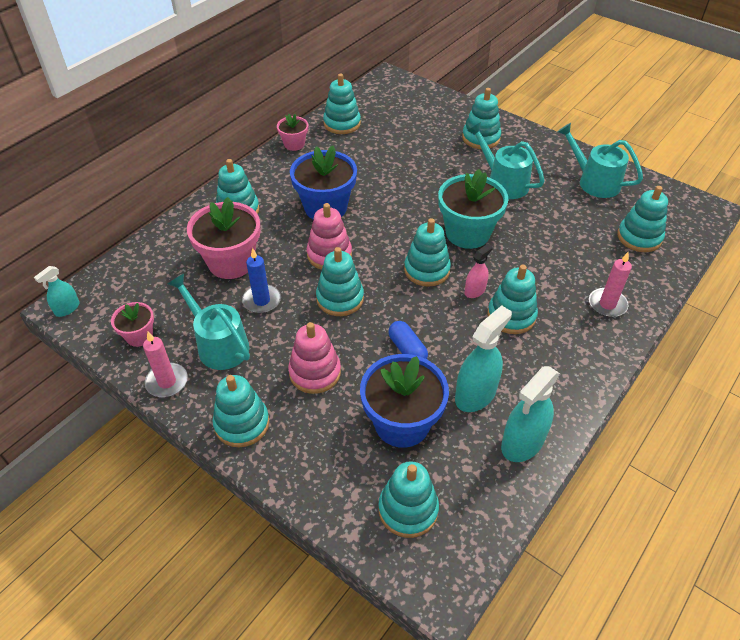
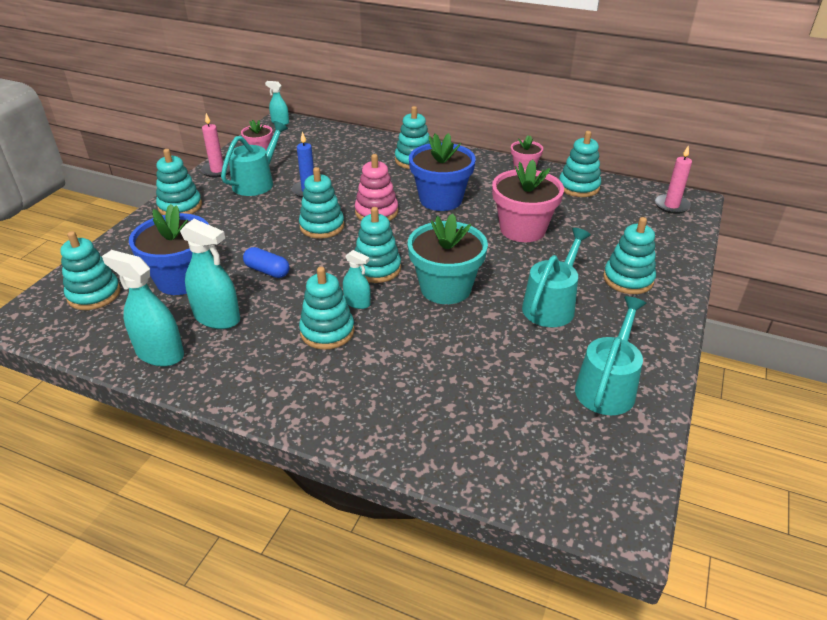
camera: 75 degrees right, 10 degrees down
(231, 262) = (348, 169): pink flower pot -> pink flower pot (522, 229)
(315, 372) = (233, 228): pink stacking toy -> none
(407, 349) = (267, 271): blue capsule -> blue capsule turned 75 degrees clockwise
(475, 291) = (357, 302): pink spray bottle -> turquoise spray bottle
(607, 304) = (367, 408): pink candle -> pink candle (671, 205)
(639, 237) = (510, 437): turquoise stacking toy -> none

